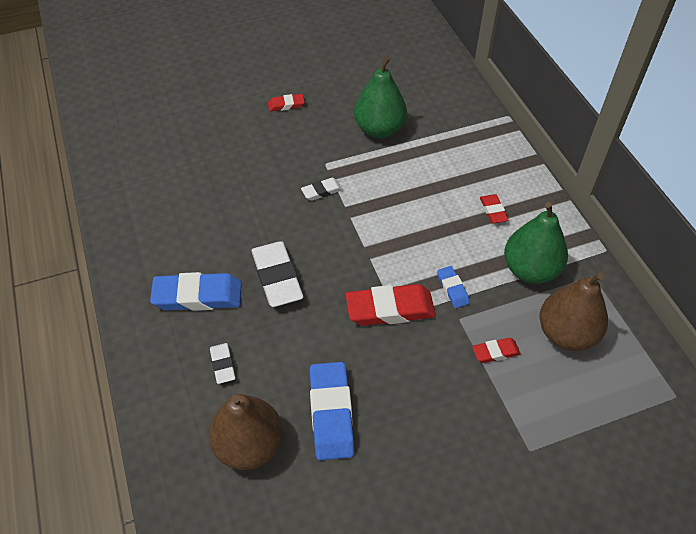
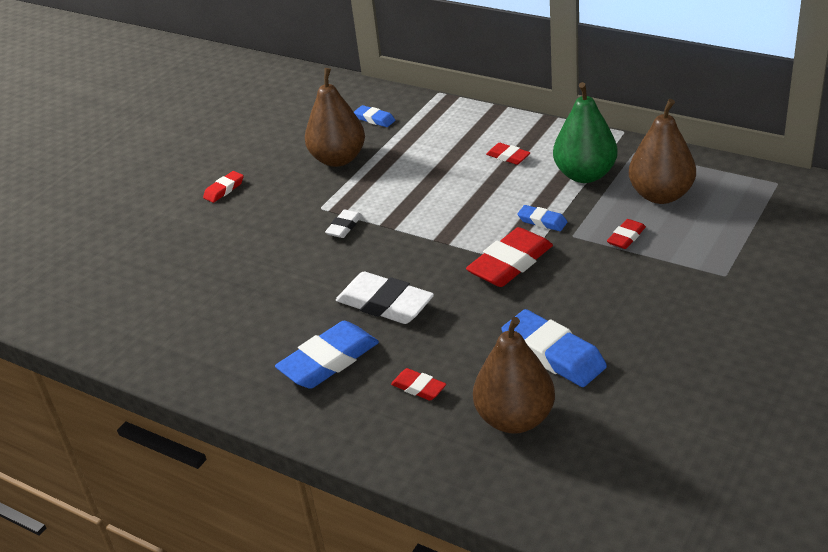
camera: 35 degrees left, 15 degrees down
(223, 365) = (418, 388): white eraser -> red eraser
(379, 129) = (338, 159): green pear -> brown pear
(439, 110) = (375, 119): none -> blue eraser

